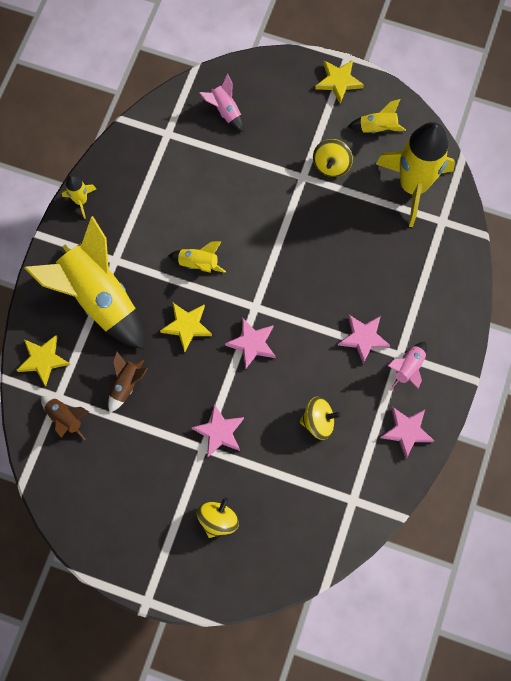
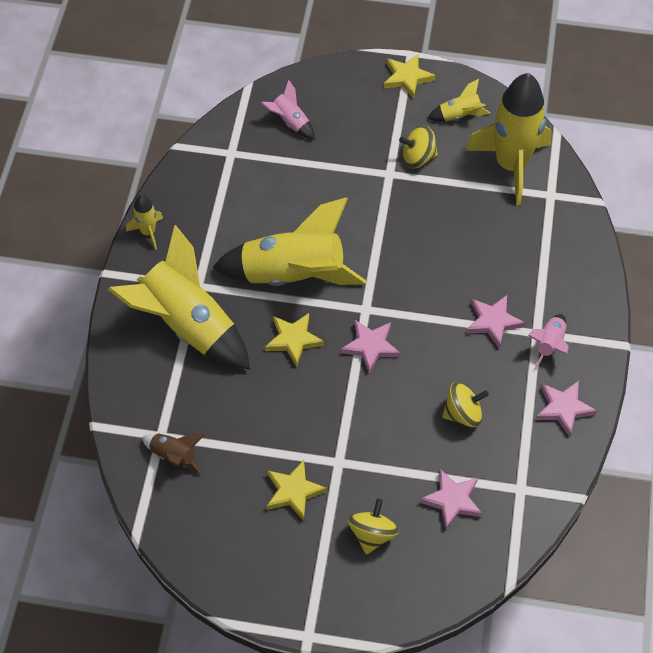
camera: 10 degrees left, 15 degrees down
(43, 360) = (136, 399): yellow star -> yellow star (293, 491)
(126, 384) = (237, 410): brown rocket -> none
(198, 263) = (293, 275): yellow rocket -> yellow rocket, size x2.25
(219, 432) = (354, 442): pink star -> pink star (452, 500)
(331, 165) = (418, 158): yellow spinning top -> yellow spinning top turned 75 degrees clockwise

